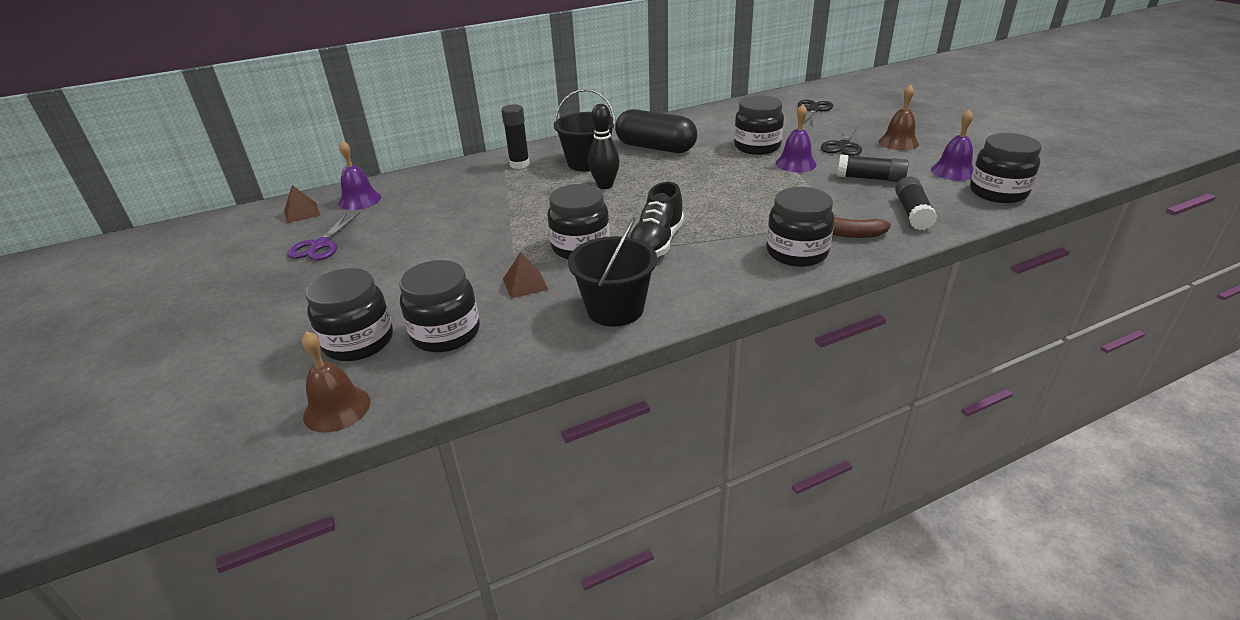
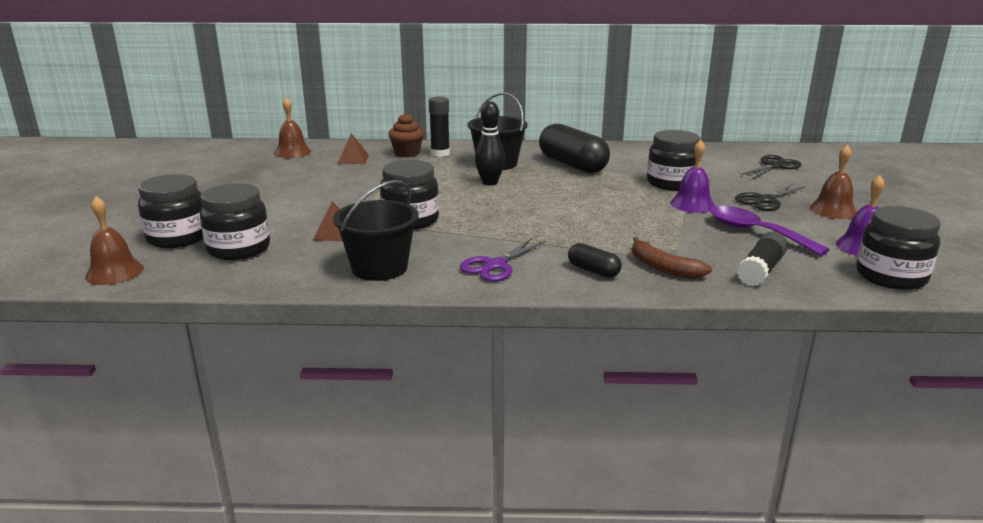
camera: 25 degrees right, 10 degrees down
(302, 212) = (245, 151): brown pyramid -> brown pyramid (353, 159)
(320, 245) = (230, 174): purple scissors -> purple scissors (495, 266)
(359, 200) = (292, 152): purple bell -> brown bell
(486, 172) = (407, 153): none -> brown cupcake
(656, 243) = (476, 233): black shoe -> none
(797, 252) = (593, 271): black jar -> black capsule
(870, 178) = (755, 232): black glue stick -> purple spoon

